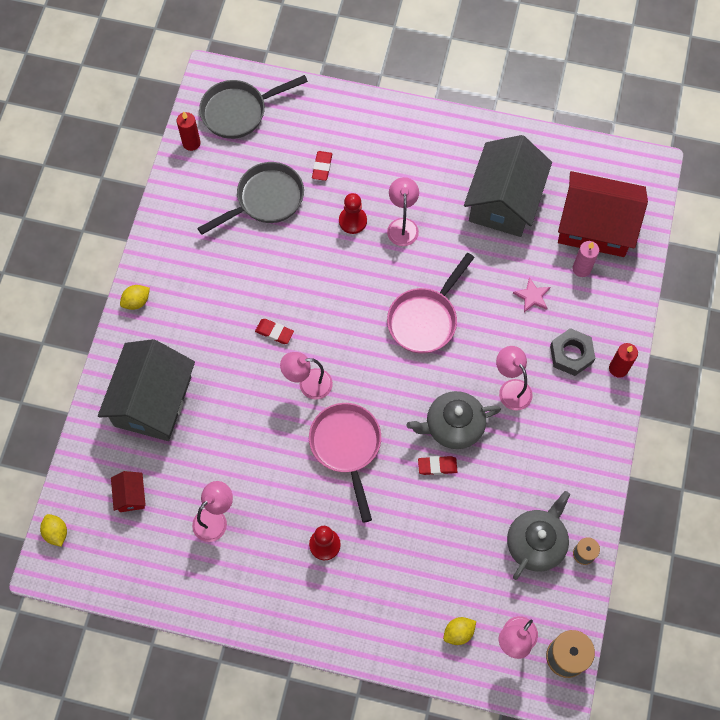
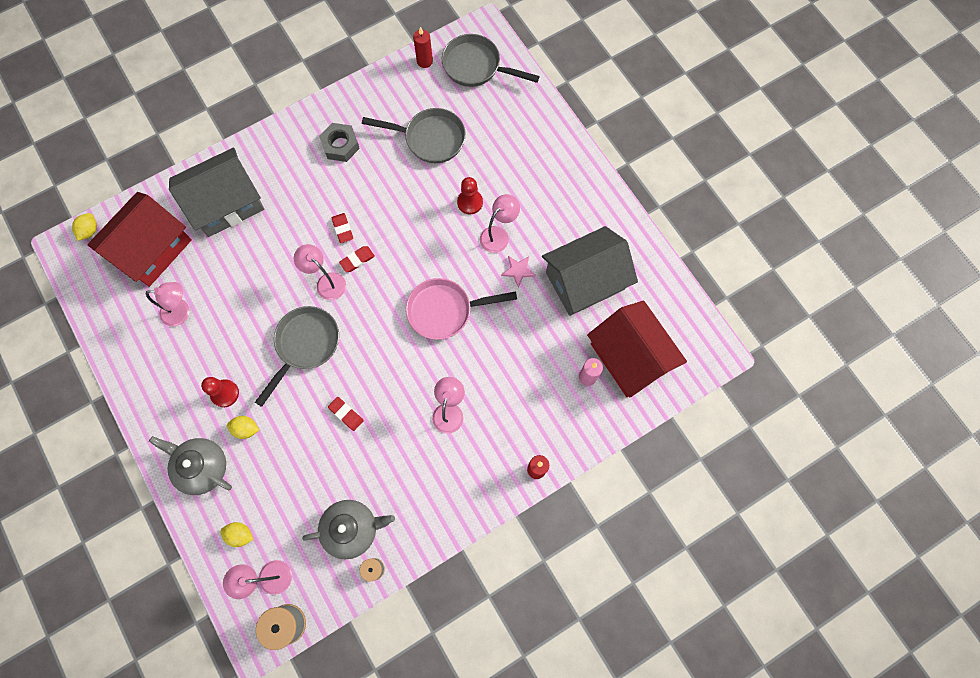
camera: 45 degrees right, 5 degrees up
(131, 495) = (152, 249): red house -> red house, size x2.38
(136, 301) = (284, 132): yellow lemon -> yellow lemon (246, 429)
(322, 167) = (489, 149): red eraser -> red eraser (357, 260)
(346, 447) = (305, 345): pink pan -> grey pan
(453, 426) = (385, 398): grey teapot -> grey teapot (202, 467)
(532, 296) = (532, 363): pink star -> pink star (518, 271)
(571, 354) = (515, 428): grey nut -> grey nut (340, 145)

